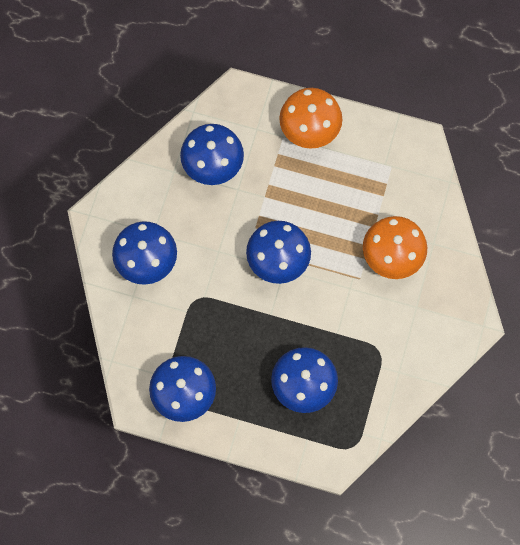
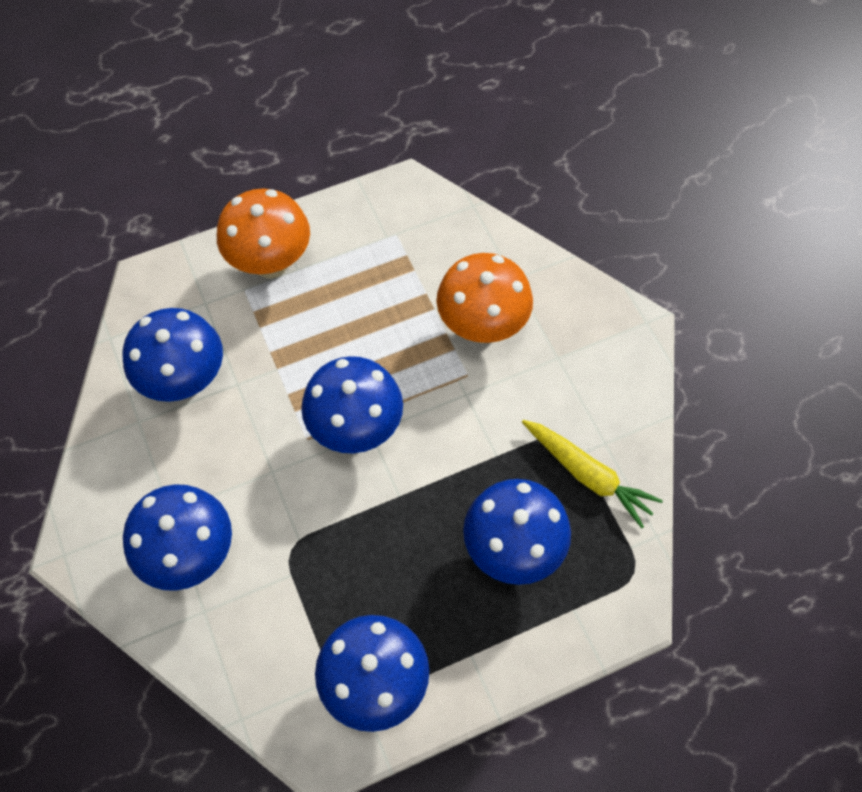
camera: 40 degrees left, 10 degrees down
(374, 381) = (587, 475): none -> yellow carrot

